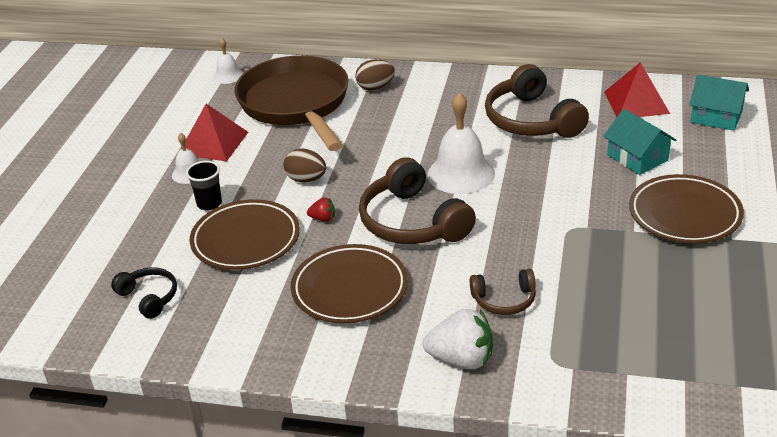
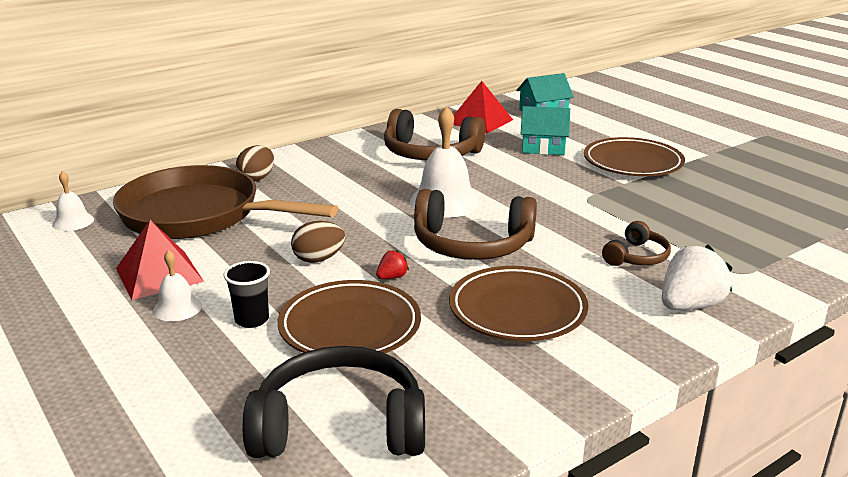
camera: 50 degrees left, 10 degrees down
(149, 297) = (340, 426): black headphones -> black headphones, size x1.89

